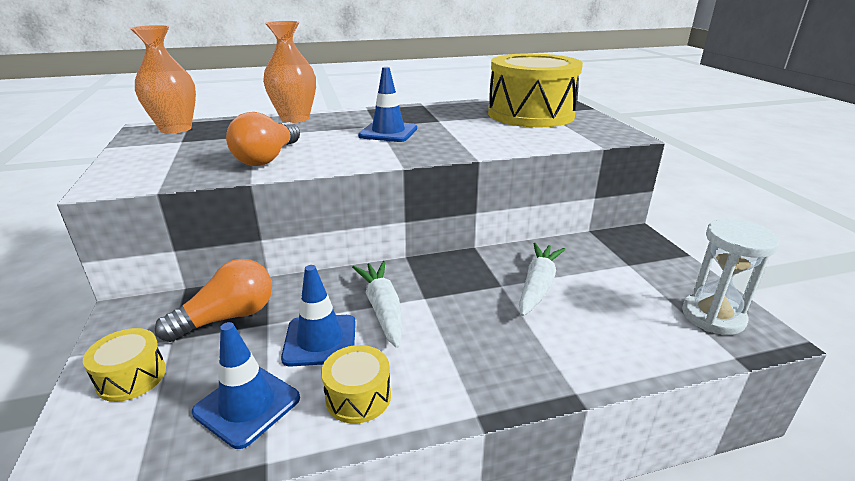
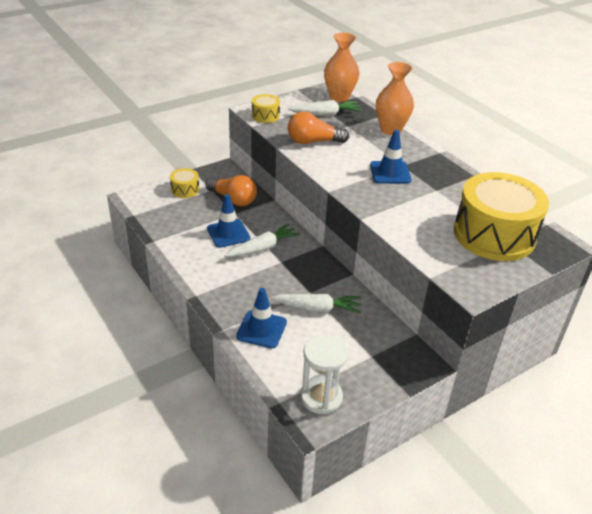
camera: 70 degrees right, 10 degrees up
(207, 141) = (325, 114): none -> white carrot
(247, 405) = (180, 226): blue traffic cone -> blue traffic cone (261, 329)
(358, 396) = (195, 255): yellow drum -> yellow drum (265, 116)

